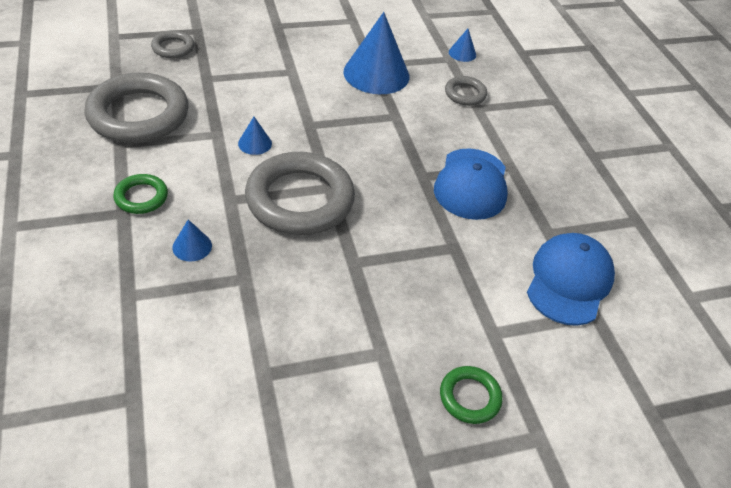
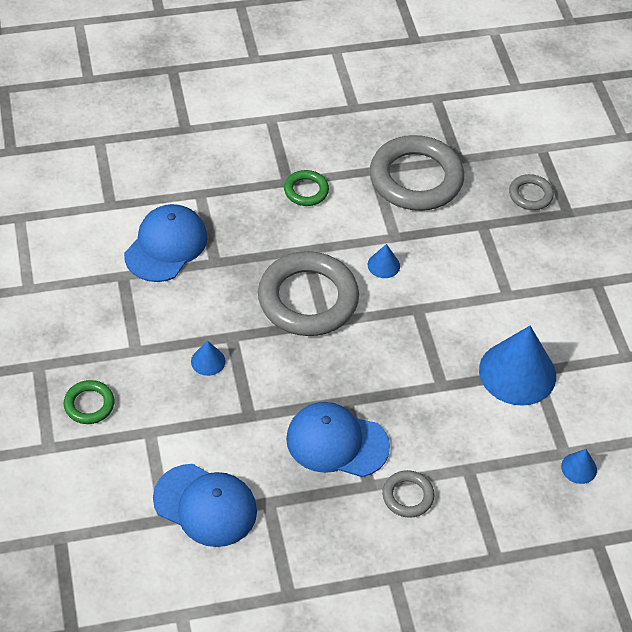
camera: 95 degrees right, 5 degrees up
(192, 246) = (250, 227): blue cone -> blue cone (208, 361)
(216, 328) = (166, 246): none -> blue cap
(465, 94) = (493, 459): grey ring -> grey ring (407, 496)

